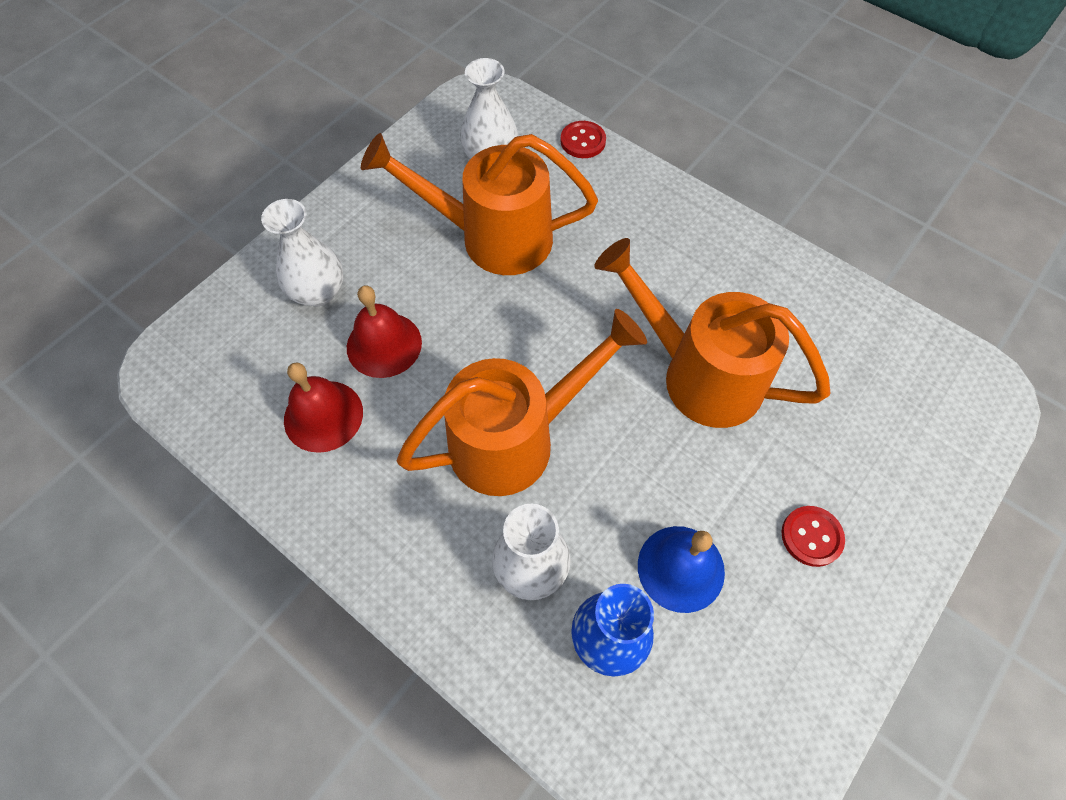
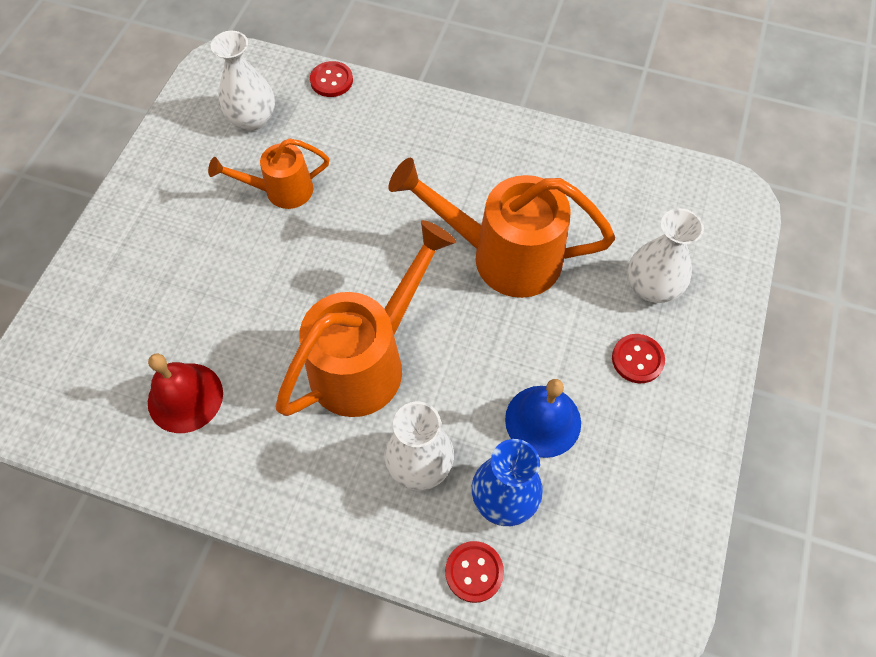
camera: 20 degrees left, 0 degrees up
(318, 292) = (136, 288): white vase -> white vase (651, 287)
(384, 344) = (217, 316): red bell -> none
(492, 237) = (281, 191): orange watering can -> orange watering can, size x0.56
(547, 708) = (474, 572): none -> red button

